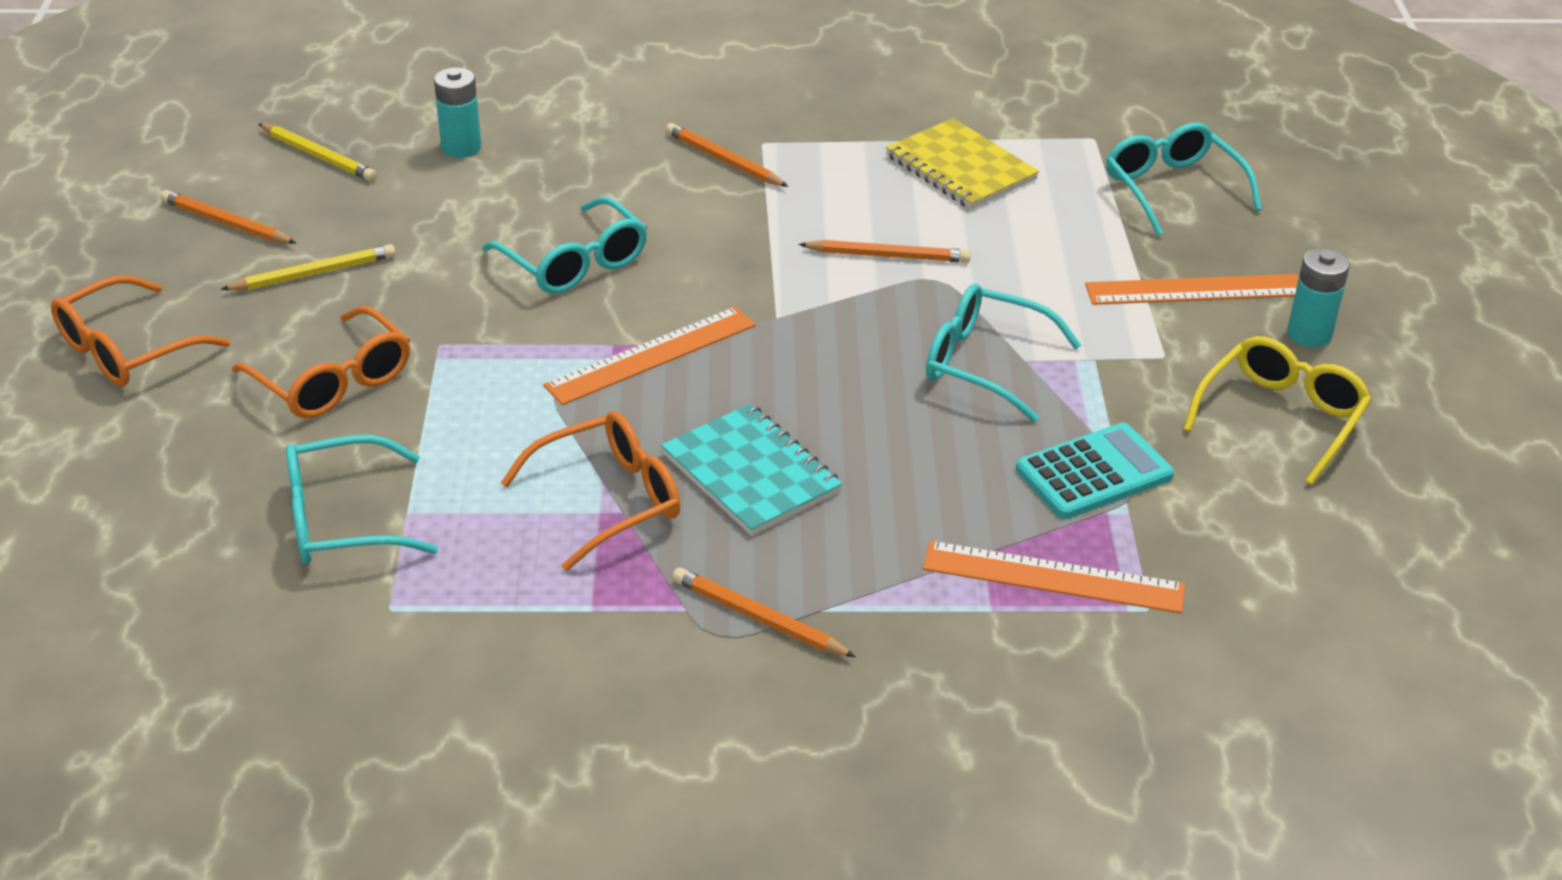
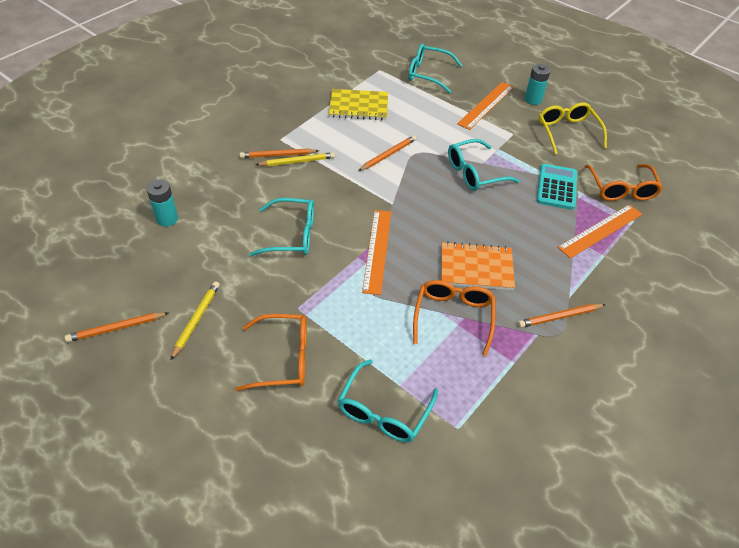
camera: 50 degrees left, 10 degrees up
(126, 350) = (170, 423): orange glasses -> orange glasses (621, 189)
(318, 156) = (108, 266): yellow pencil -> yellow pencil (297, 162)
(751, 473) = (476, 268): turquoise notebook -> orange notebook

